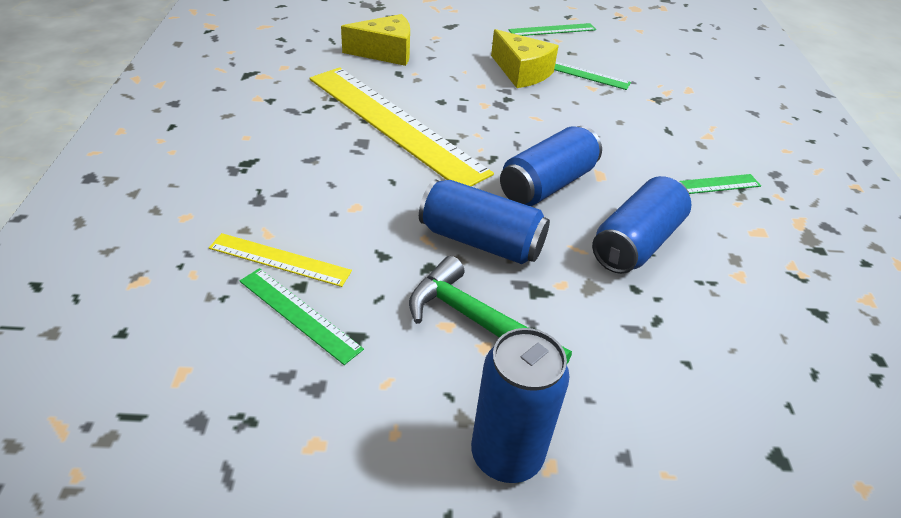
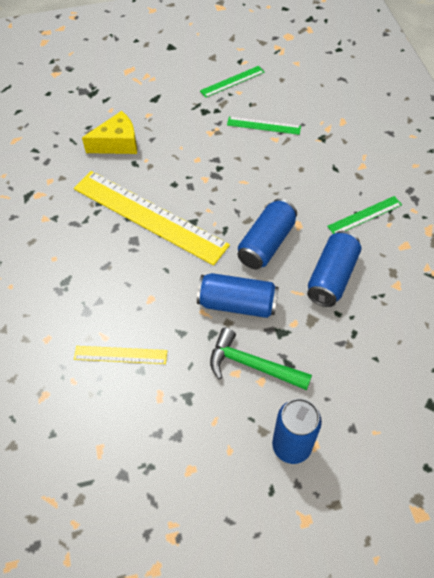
camera: 10 degrees left, 15 degrees up
(299, 314) = (148, 390): green ruler -> none
(522, 72) = (222, 137): yellow cheese -> none

